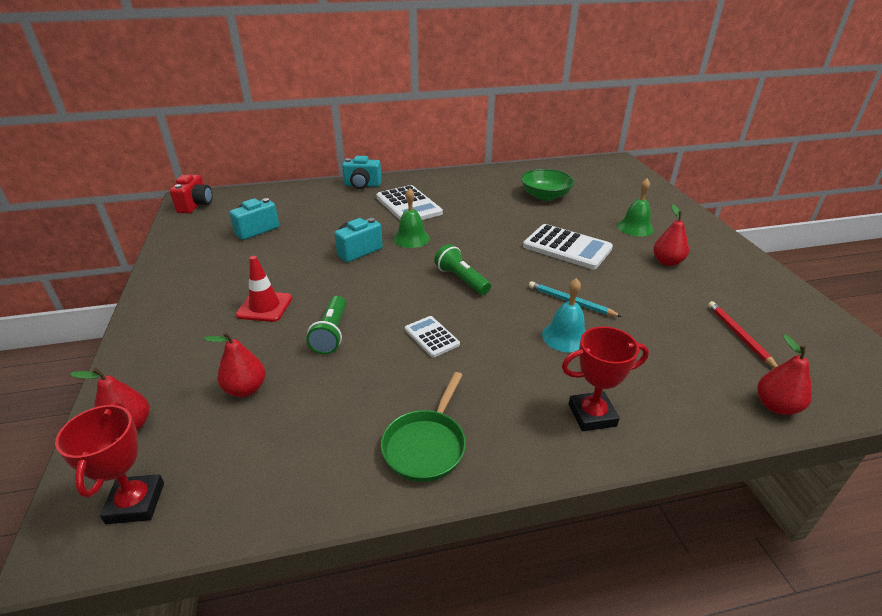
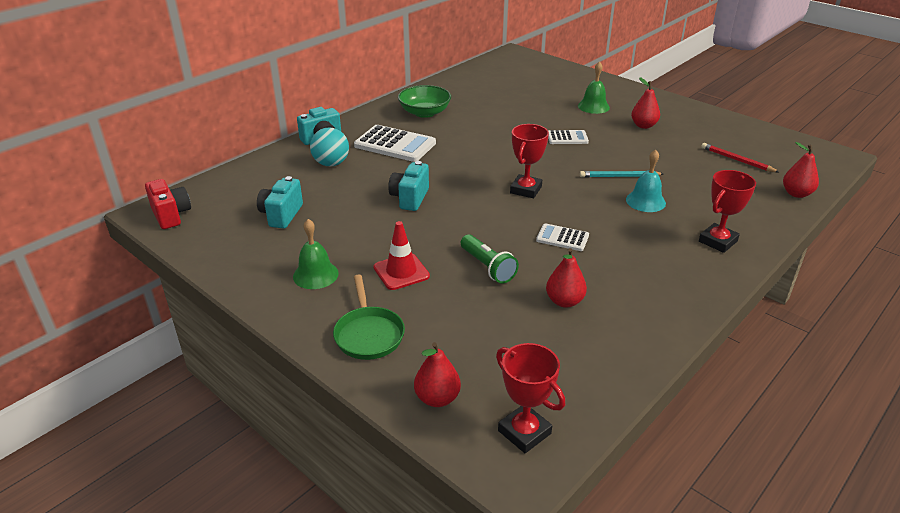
camera: 35 degrees left, 0 degrees up
(245, 389) = (484, 332): red pear -> red pear (564, 301)
(342, 204) = (331, 164): none -> turquoise ball
(411, 238) = (440, 172): green bell -> green bell (315, 275)
(426, 445) = (653, 303): green pan -> green pan (368, 334)
(461, 280) = (526, 190): green flashlight -> red trophy
(545, 196) = (497, 100): green bowl -> green bowl (425, 112)
(567, 247) = (567, 138): white calculator -> white calculator, size x0.55

